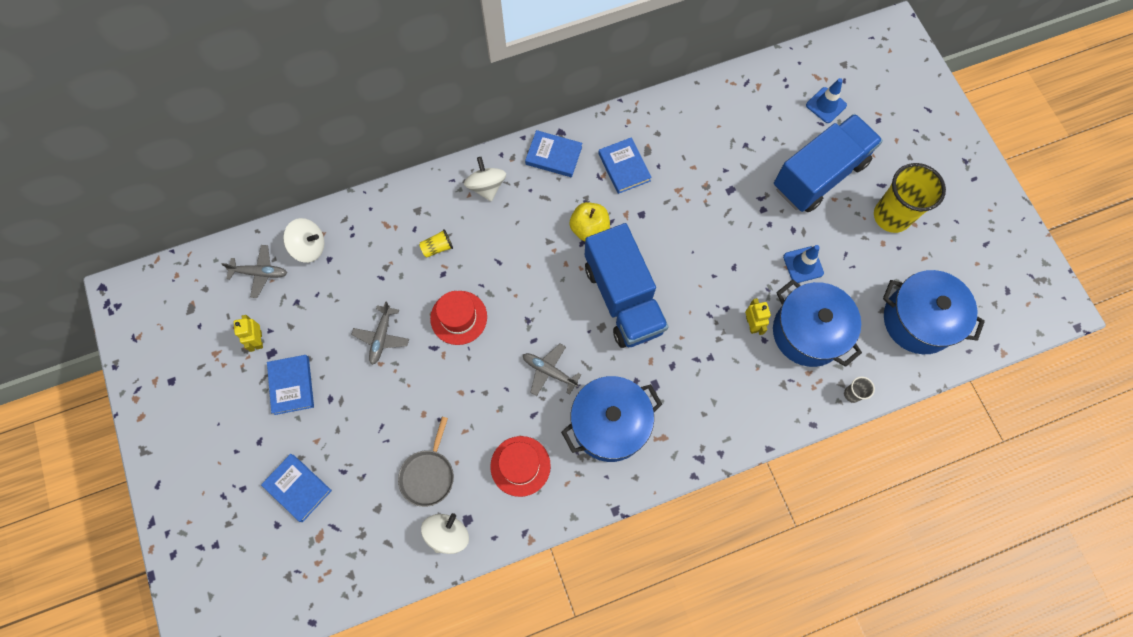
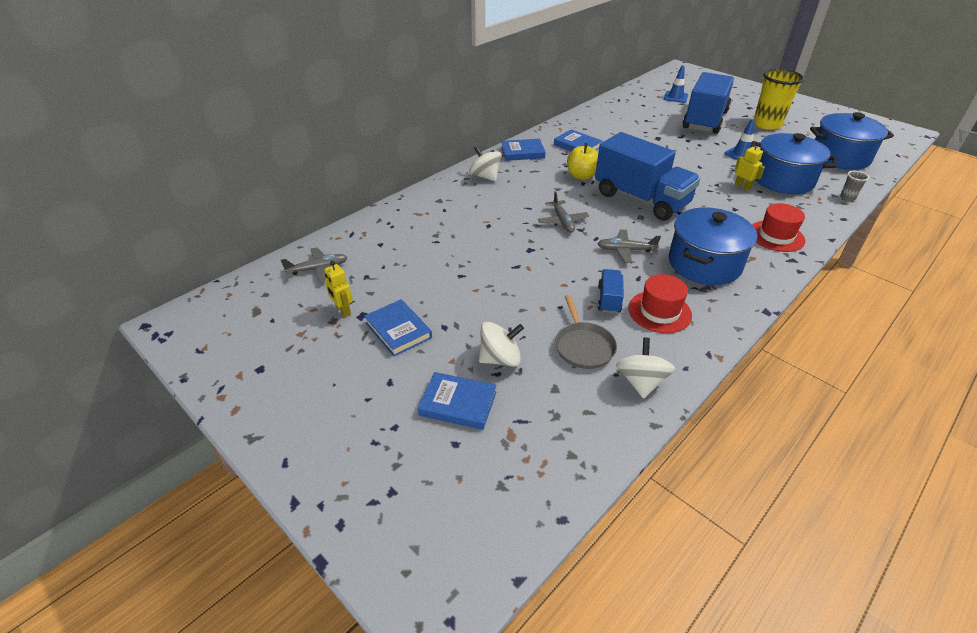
camera: 25 degrees left, 30 degrees down
(309, 247) = (357, 242): white spinning top -> white spinning top (500, 359)
(381, 337) = (464, 274): grey plane -> grey plane (562, 221)
(437, 248) = (472, 214): yellow cup -> none
(458, 317) = (523, 244): red hat -> red hat (776, 236)
(487, 430) = (609, 299): none -> blue truck

